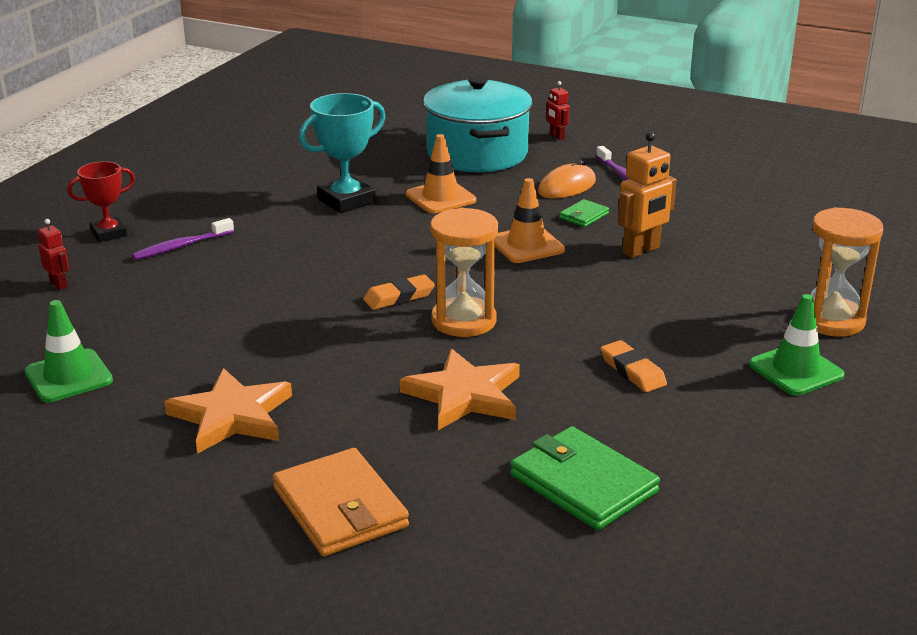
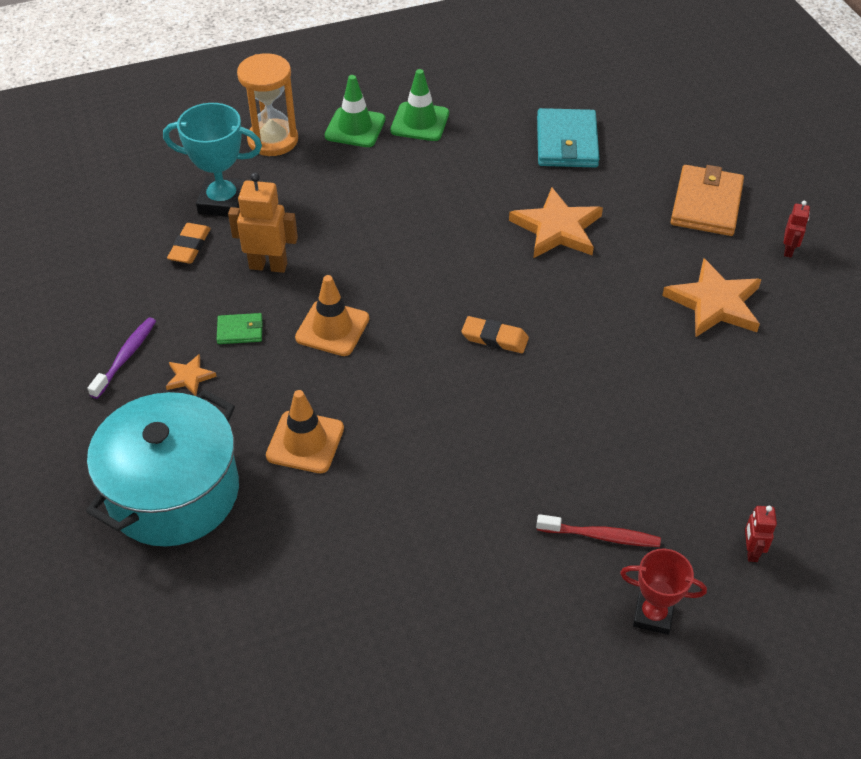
camera: 135 degrees left, 20 degrees up
(68, 376) = (804, 415): green traffic cone -> green traffic cone (420, 122)
(181, 246) = (601, 536): purple toothbrush -> red toothbrush
(346, 201) = (387, 502): turquoise trophy -> turquoise trophy (223, 202)
(464, 321) = (481, 285): orange hourglass -> none
(556, 136) = (64, 464): red robot -> red robot (788, 250)
(567, 187) = (189, 377): orange mouse -> orange star
(583, 484) = (567, 142): green wallet -> turquoise wallet
(632, 371) = (440, 182): orange eraser -> orange eraser (190, 246)

